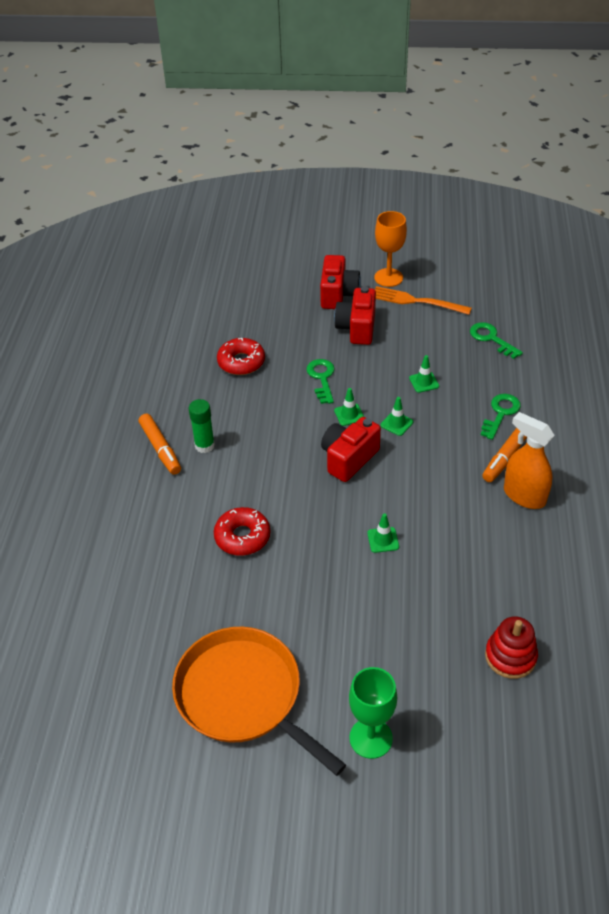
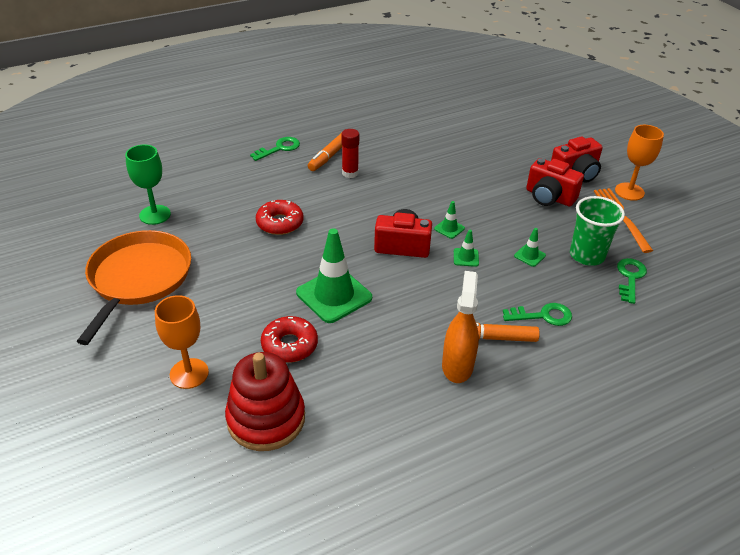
camera: 55 degrees right, 5 degrees down
(204, 445) = (350, 173): green glue stick -> red glue stick
(241, 362) = (448, 157): red donut -> red donut (289, 345)
(322, 378) = (473, 200): green key -> green key (279, 148)
(357, 328) = (549, 197): red camera -> red camera turned 120 degrees counterclockwise
(371, 738) = (135, 360): green goblet -> green goblet (155, 215)
(383, 540) = (334, 295): green traffic cone -> green traffic cone, size x2.24
(418, 697) = (189, 373): none -> orange goblet
(448, 348) = (587, 255): none -> green cup
(510, 656) = (266, 419): red stacking toy -> red stacking toy, size x1.54

